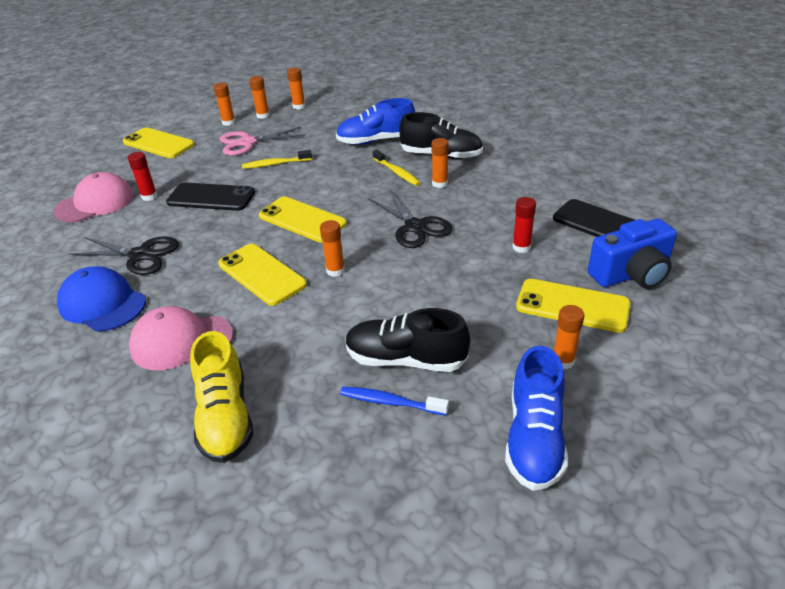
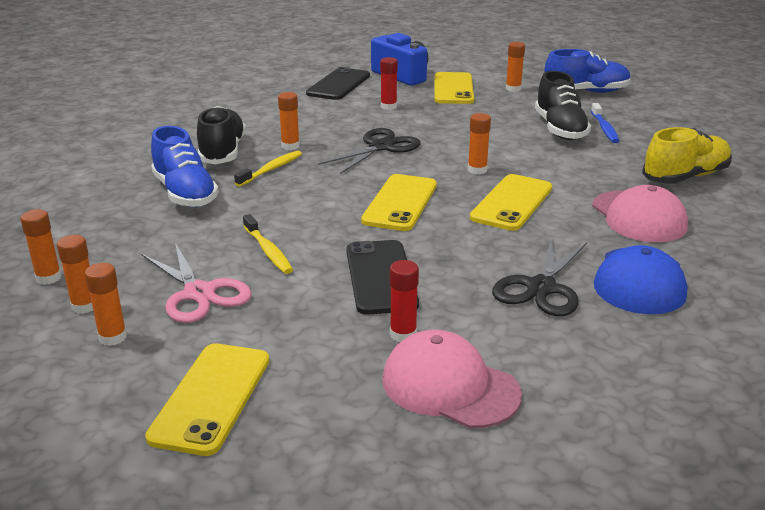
camera: 110 degrees left, 10 degrees down
(140, 255) = (541, 288): black scissors -> black scissors turned 150 degrees counterclockwise

